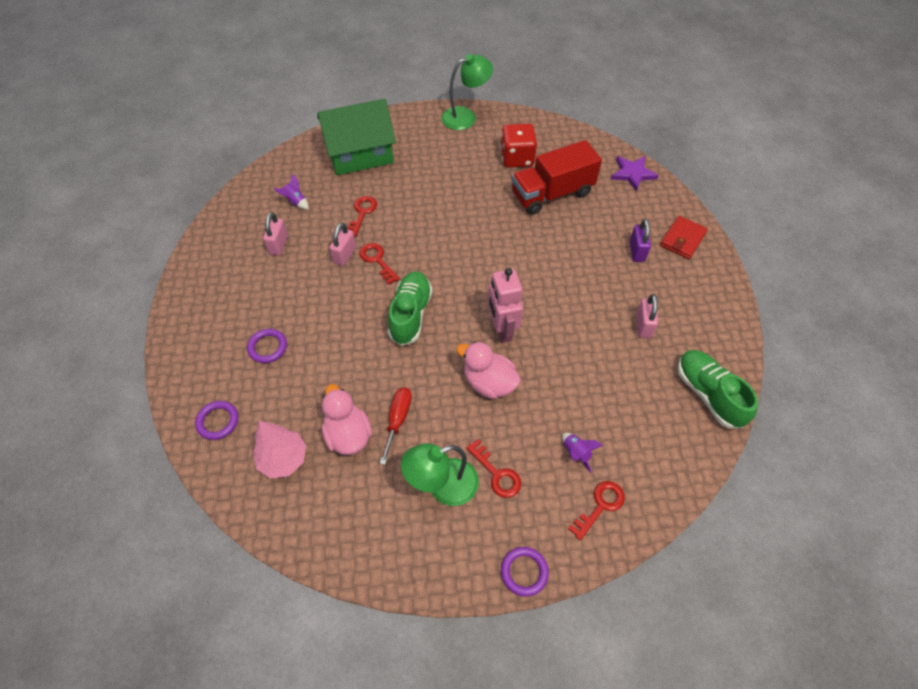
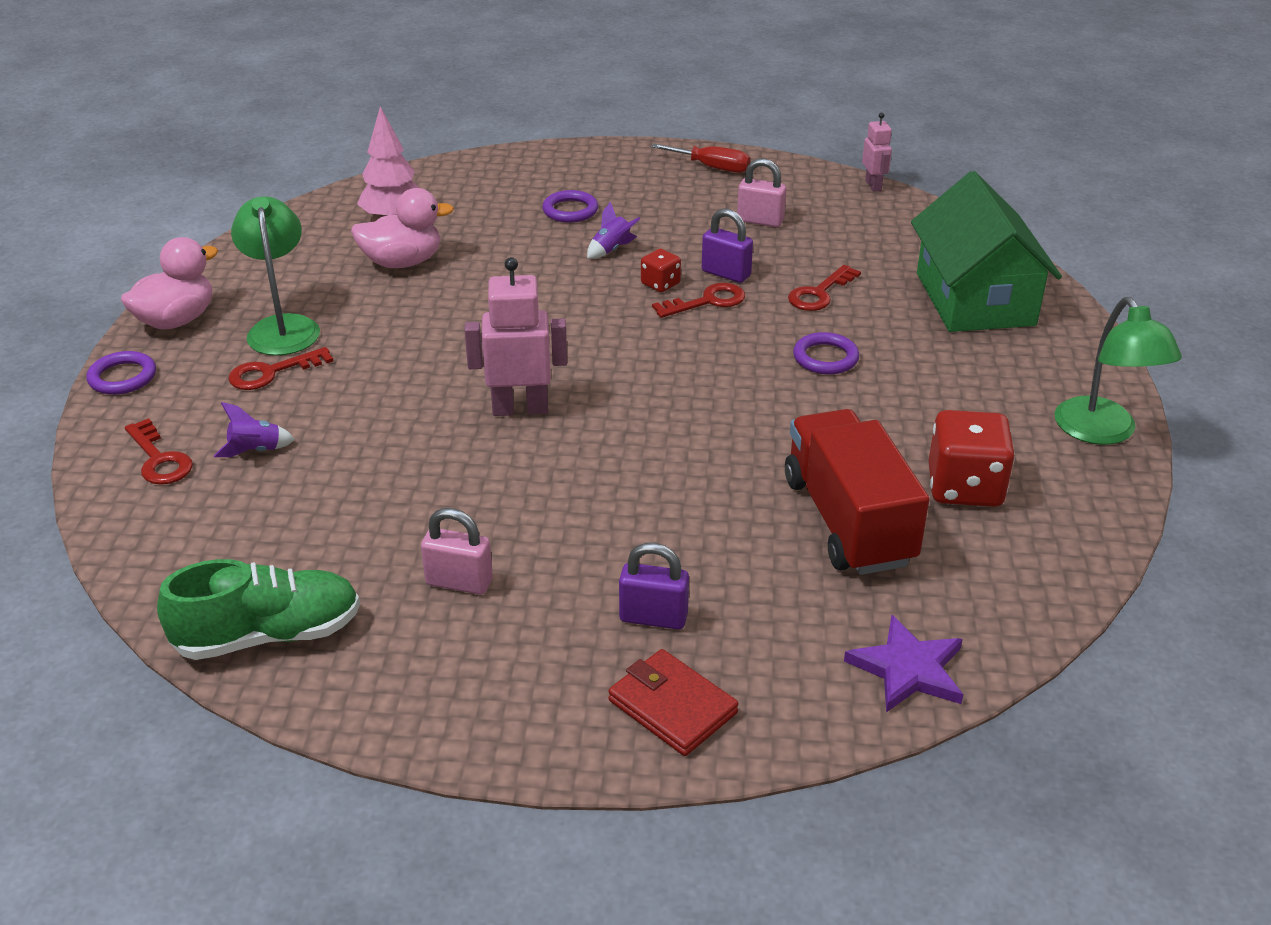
camera: 100 degrees right, 20 degrees down
(218, 421) = (471, 179): purple ring -> purple ring (825, 358)
(231, 195) = (873, 185): none -> pink robot
(295, 202) = (854, 236): purple rocket -> purple rocket (611, 250)
(345, 255) = (726, 273): pink padlock -> purple padlock
(360, 284) = (660, 284): none -> red dice
(362, 213) = (819, 293): red key -> red key turned 105 degrees clockwise
(398, 420) = (404, 300): red screwdriver -> red screwdriver (712, 167)
(410, 314) = (585, 324): green shoe -> none
(489, 383) = (424, 383): pink duck -> pink duck (177, 320)

